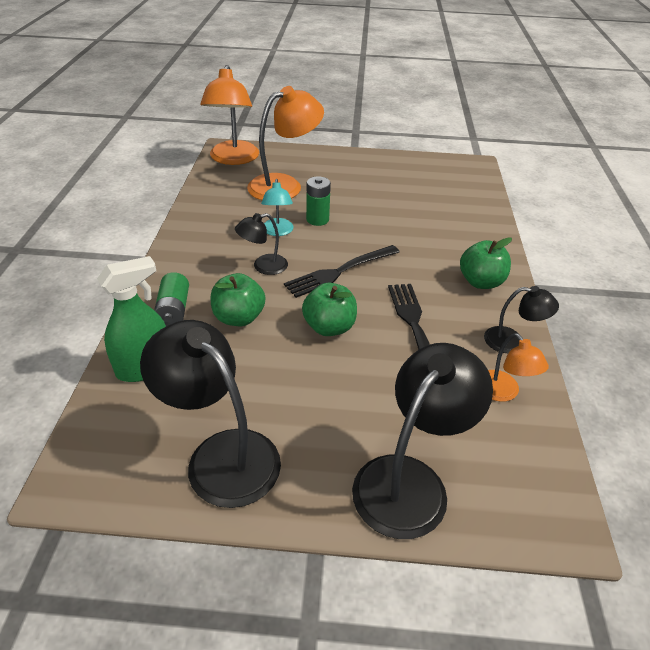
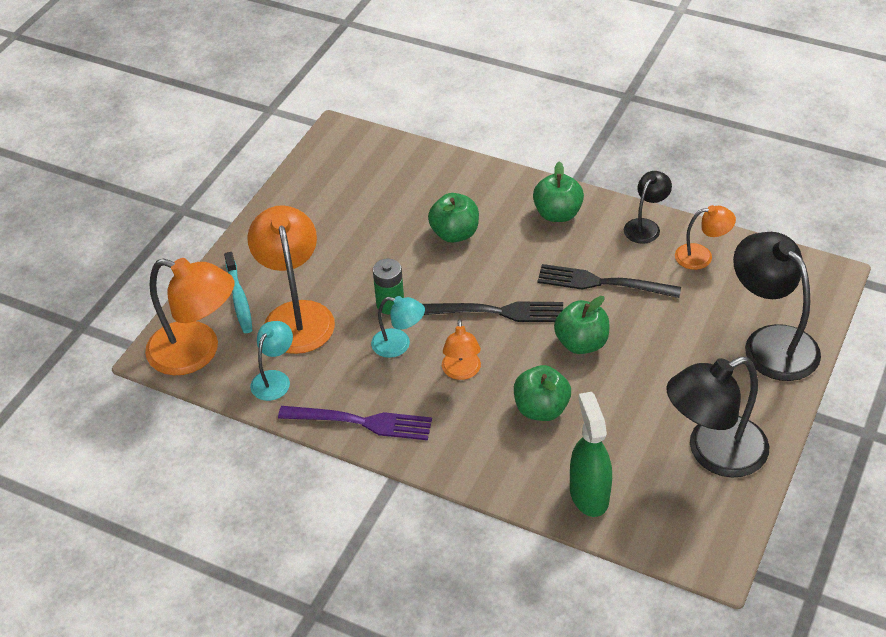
camera: 65 degrees left, 5 degrees up
(174, 310) = (508, 461): green battery -> none
(194, 231) = (361, 422): none -> purple fork
(222, 189) = (274, 379): none -> turquoise lamp
(263, 266) = (461, 372): black lamp -> orange lamp
(288, 162) = (239, 298): none -> turquoise toothbrush
(340, 272) = (497, 312): black fork -> black fork turned 75 degrees counterclockwise
(413, 233) = (455, 234): none -> green apple

